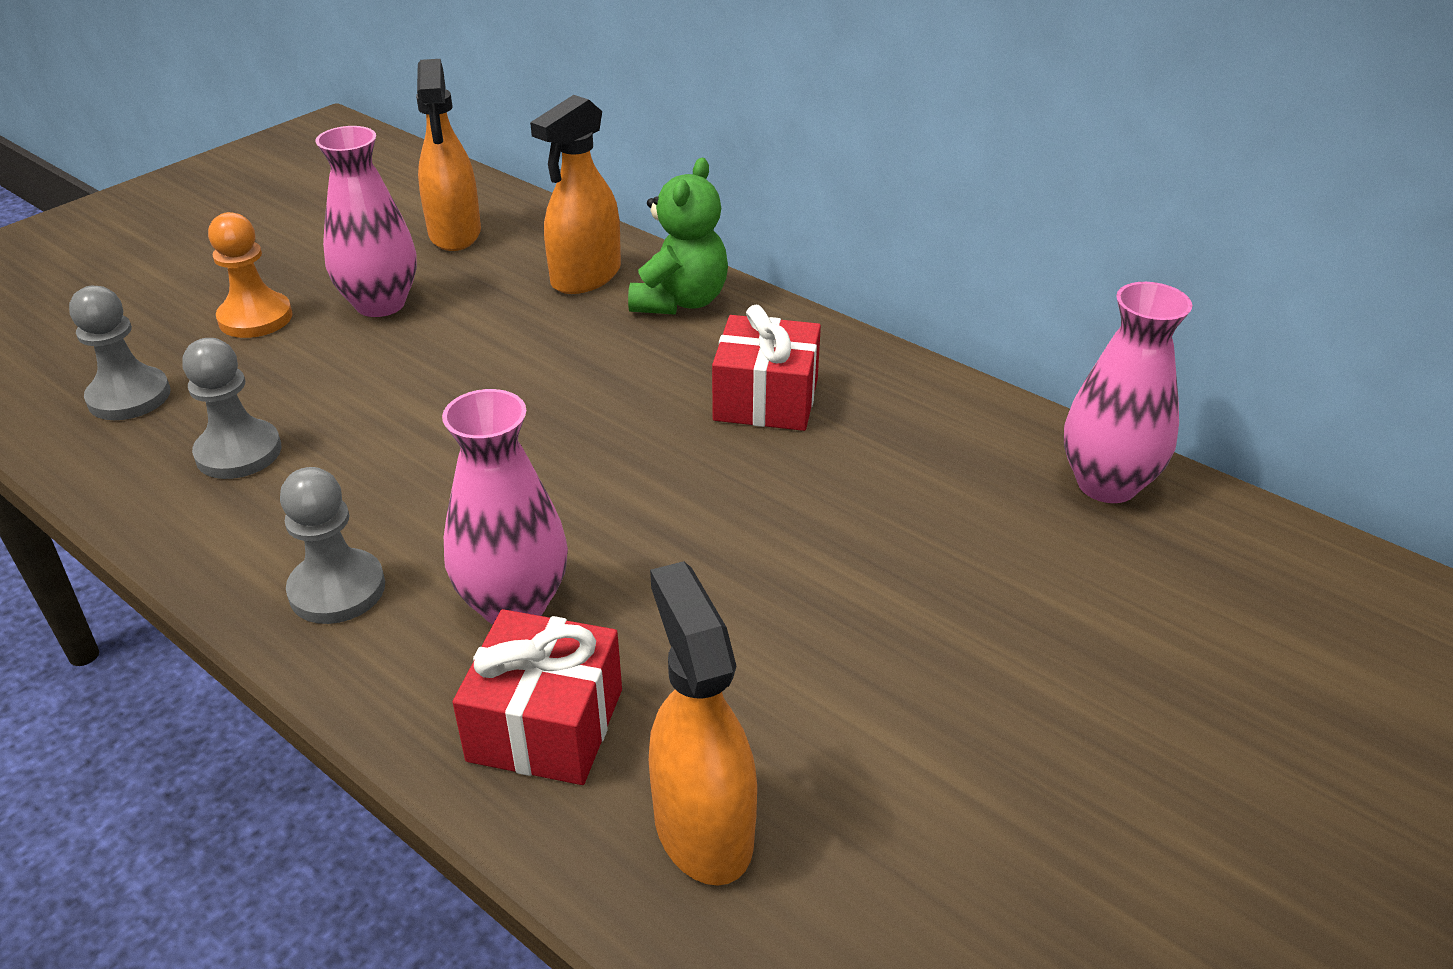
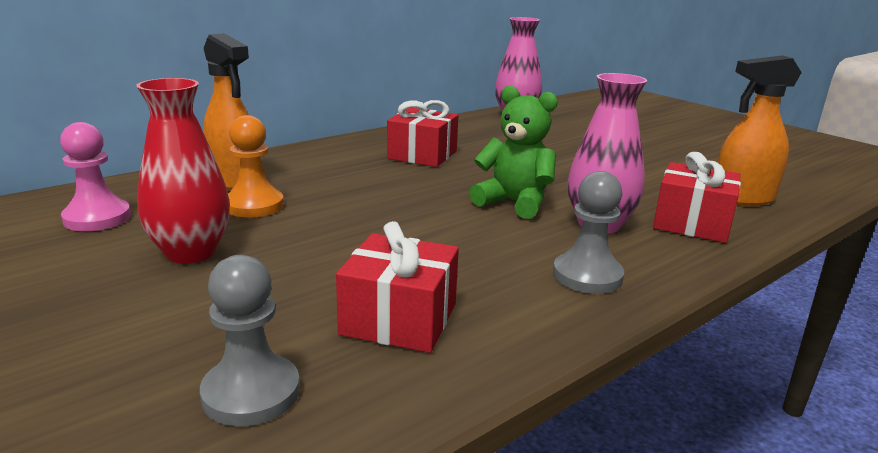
camera: 80 degrees left, 15 degrees down
(238, 452) = (399, 319): grey pawn -> red gift
(255, 318) = (147, 315): orange pawn -> orange pawn (254, 205)
(380, 304) = (191, 252): pink vase -> red vase
(455, 234) = (97, 218): orange spray bottle -> pink pawn
(680, 301) = (297, 161): green teddy bear -> green teddy bear (514, 203)

